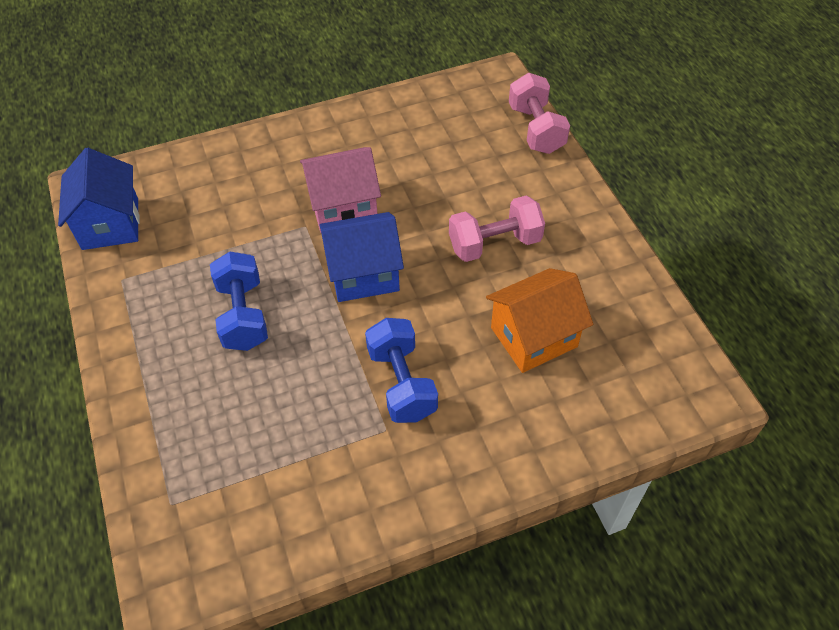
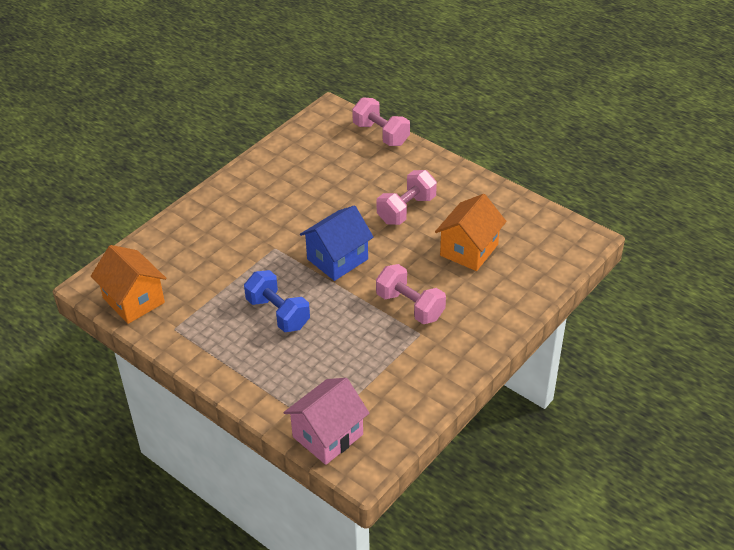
camera: 30 degrees left, 10 degrees down
(110, 224) = (134, 300): blue house -> orange house
(343, 207) = (291, 227): pink house -> pink house (328, 435)
(402, 383) = (410, 306): blue dumbbell -> pink dumbbell

